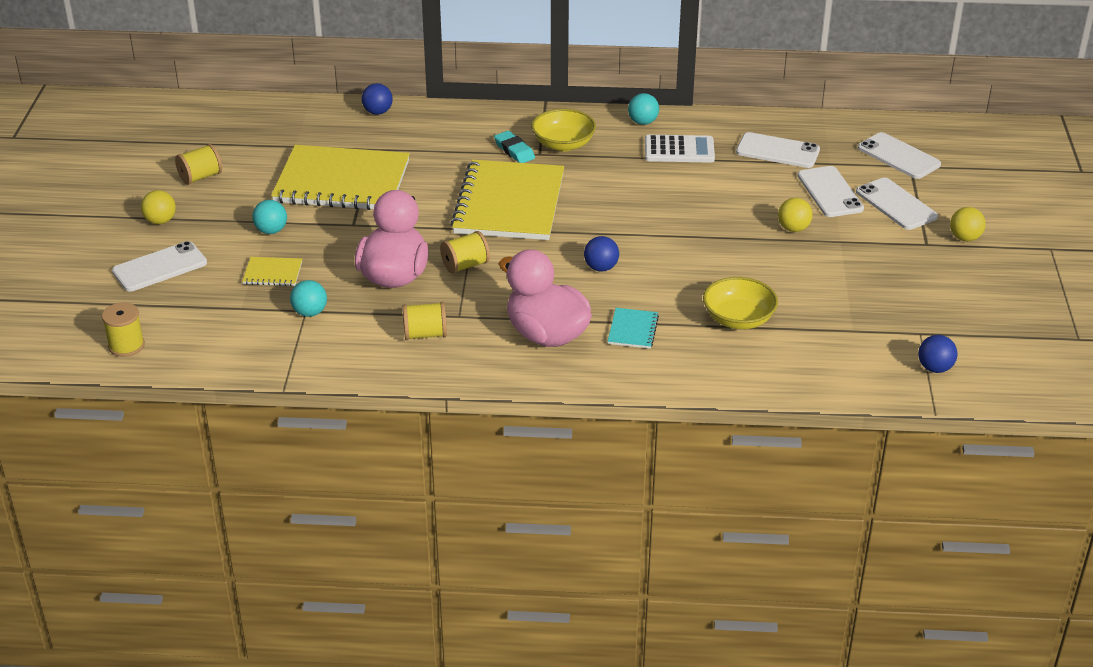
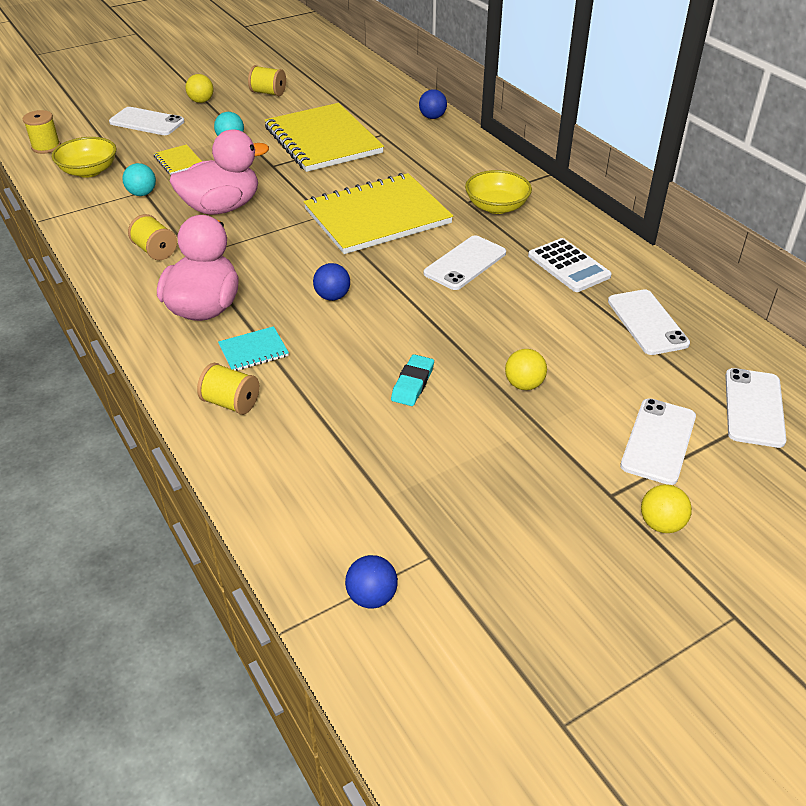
camera: 55 degrees right, 5 degrees up
(465, 265) = (267, 231): yellow spool -> yellow spool (231, 403)
(514, 150) = (456, 189): turquoise eraser -> turquoise eraser (412, 384)
(643, 122) = (586, 230): turquoise ball -> none
(738, 319) = (329, 408): yellow bowl -> yellow bowl (89, 171)
(830, 192) = (619, 384): white phone -> white phone (465, 263)

